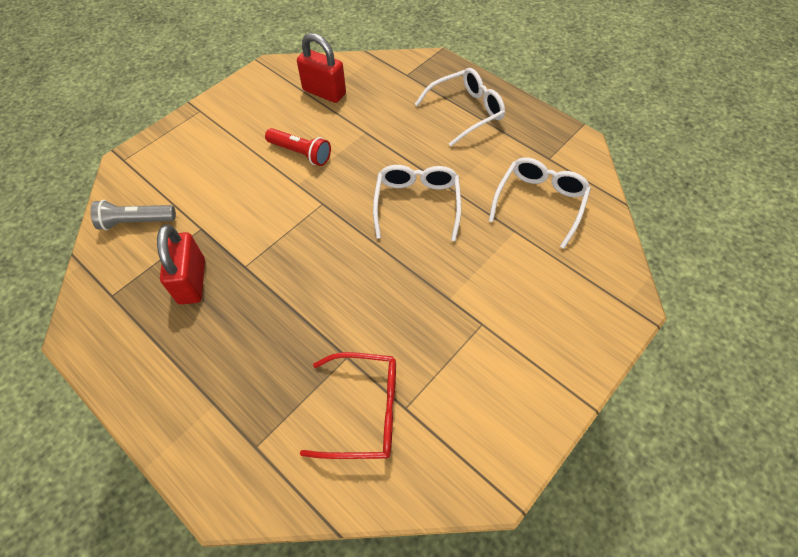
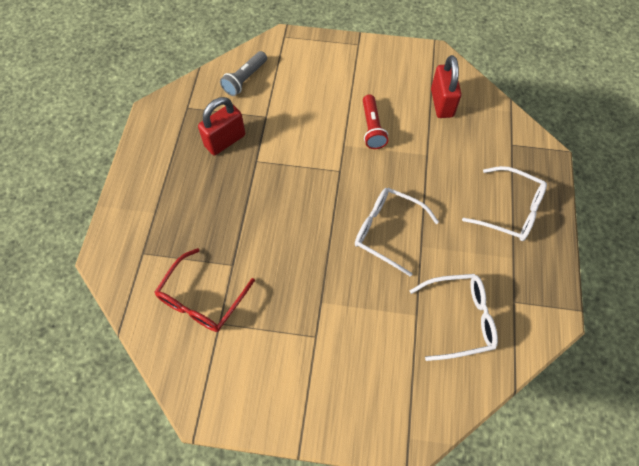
camera: 55 degrees right, 5 degrees up
(136, 221) = (245, 79): grey flashlight -> grey flashlight turned 105 degrees counterclockwise
(364, 411) = (202, 299): red glasses -> red glasses turned 60 degrees clockwise
(417, 204) = (387, 231): white glasses -> white glasses turned 120 degrees counterclockwise

